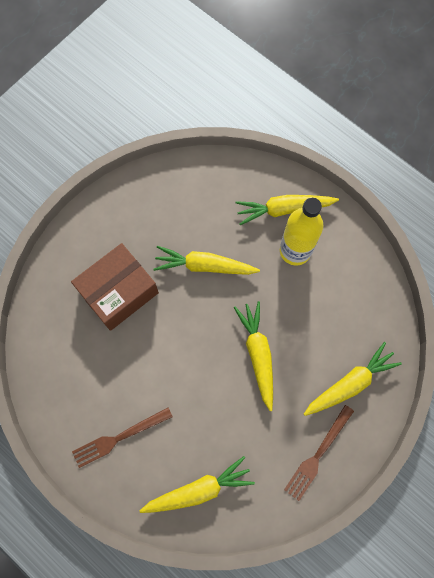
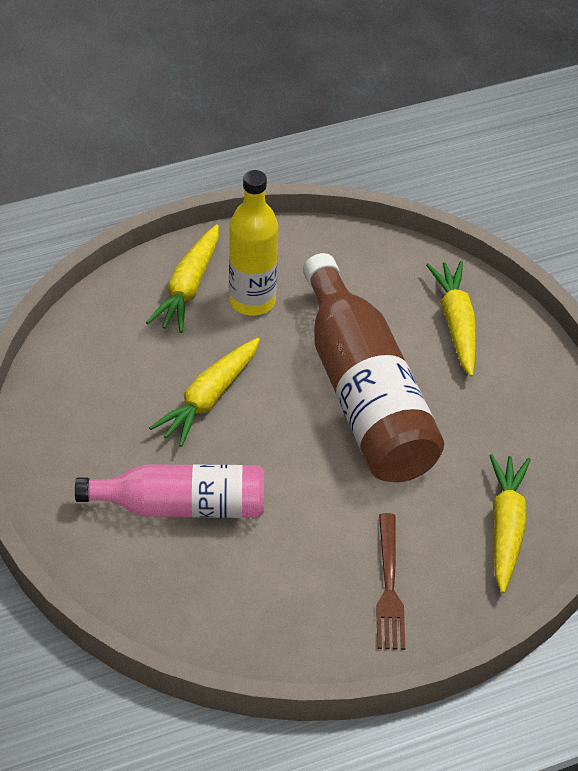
camera: 65 degrees left, 25 degrees down
(118, 292) = (182, 506): brown box -> pink bottle
(258, 354) = (365, 395): yellow carrot -> brown bottle
(318, 454) = (526, 391): brown fork -> none

